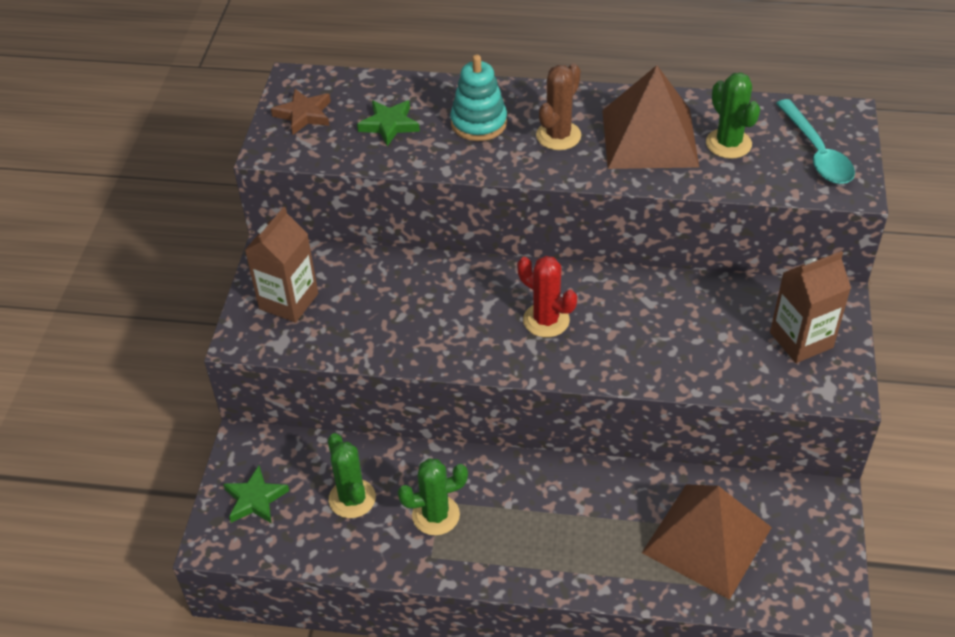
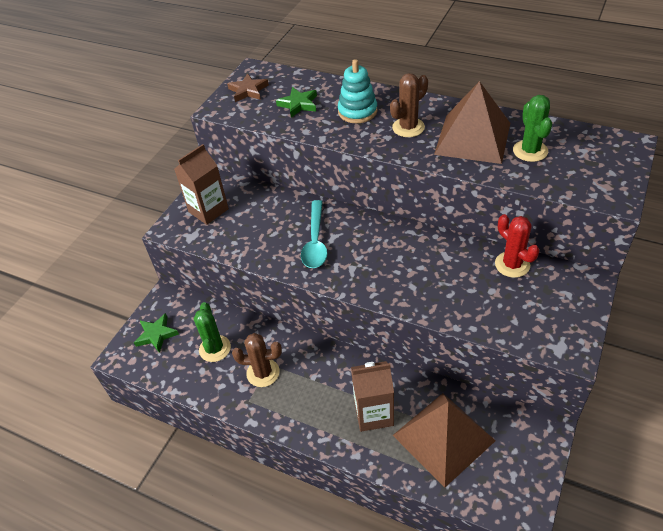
camera: 20 degrees right, 0 degrees up
(436, 515) = (263, 373): green cactus -> brown cactus
(546, 320) = (368, 255): red cactus -> red cactus (512, 264)
(801, 340) = (551, 306): brown carton -> brown carton (373, 413)
(816, 152) = (596, 167): turquoise spoon -> turquoise spoon (315, 241)

